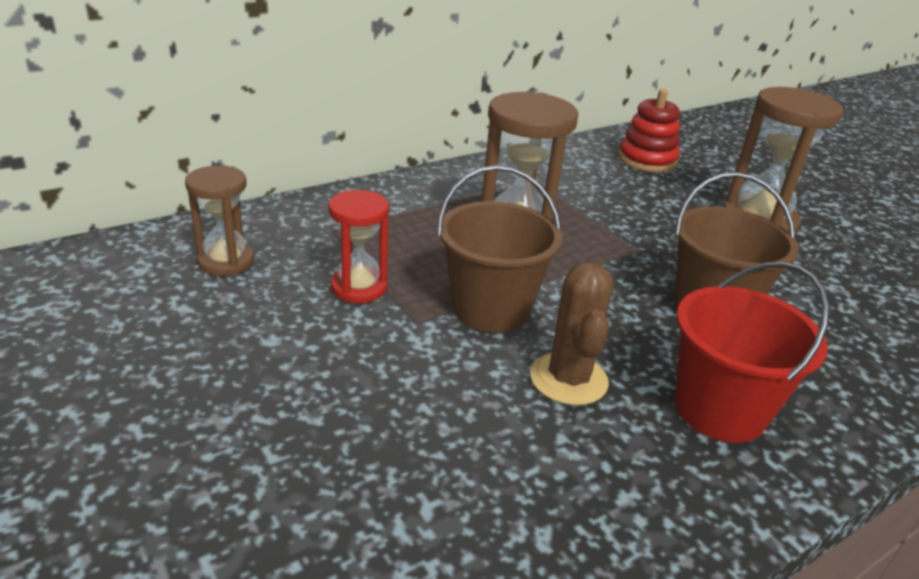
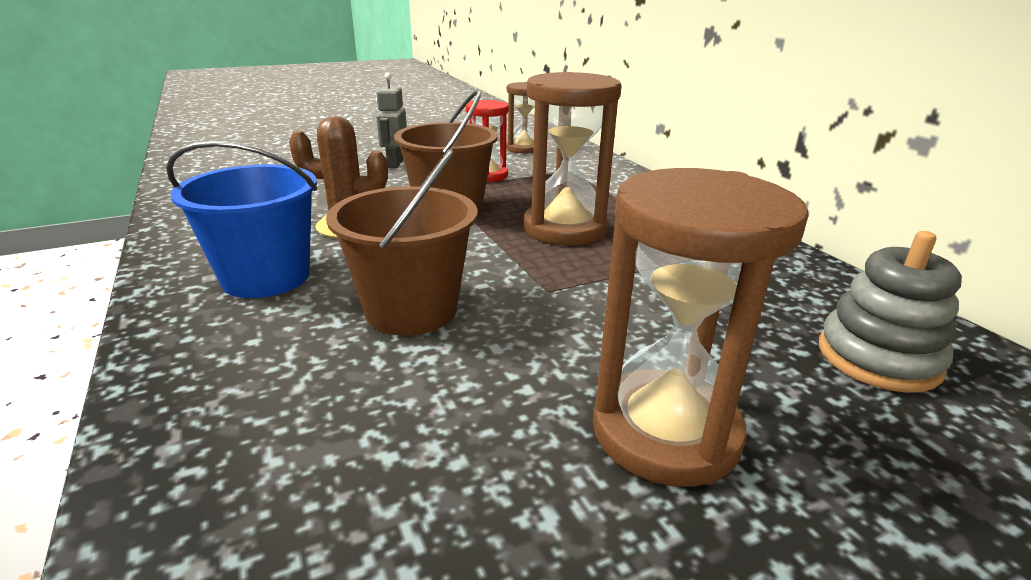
camera: 100 degrees right, 5 degrees down
(306, 379) = (395, 164): none -> grey robot
(647, 160) = (878, 358): red stacking toy -> grey stacking toy
(719, 409) = (266, 277): red bucket -> blue bucket

